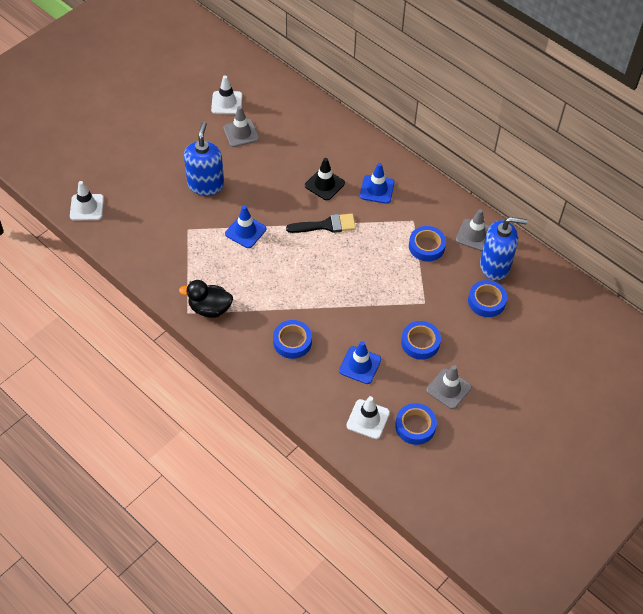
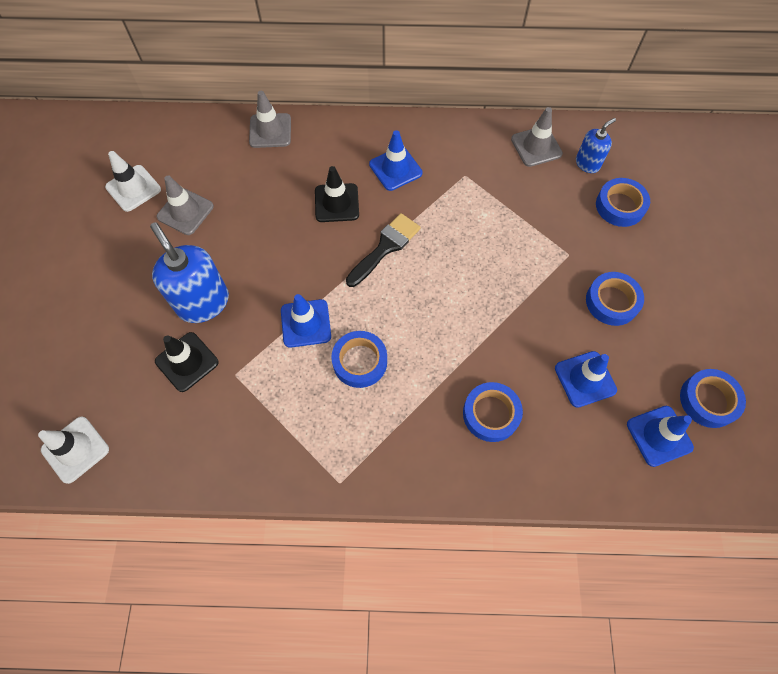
camera: 40 degrees left, 10 degrees up
(171, 206) = (187, 362): none -> black traffic cone
(210, 308) = (360, 454): black duck -> none
(368, 419) = (659, 436): white traffic cone -> blue traffic cone
(426, 246) = (506, 192): blue tape -> blue tape (360, 361)
(448, 389) = (690, 329): grey traffic cone -> grey traffic cone (270, 131)
(495, 266) = (587, 164): blue soap dispenser -> blue soap dispenser, size x0.55

